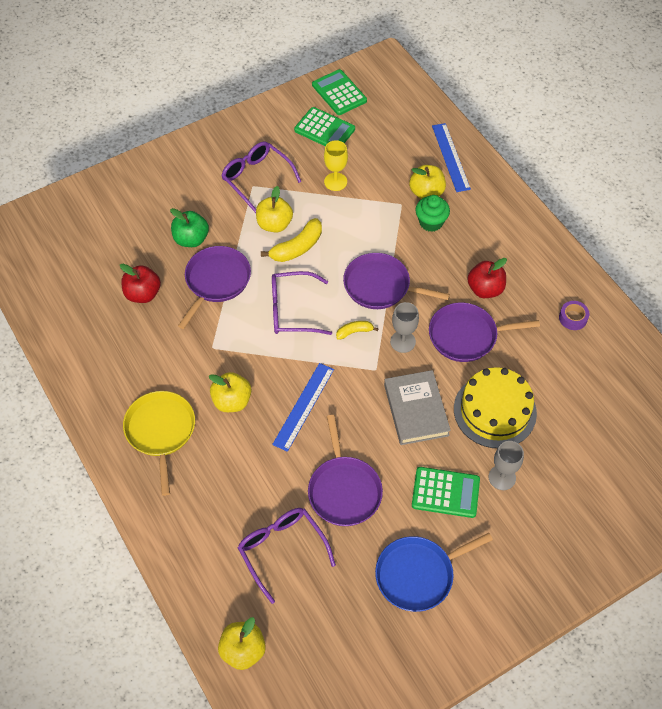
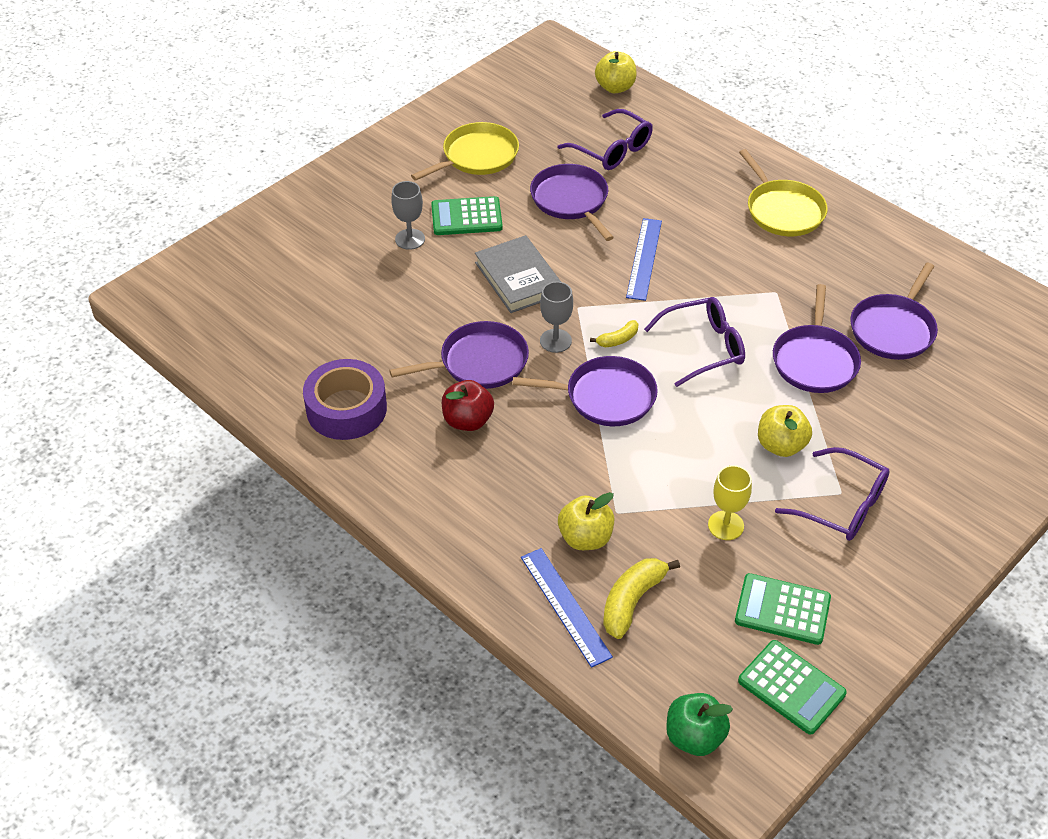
camera: 165 degrees right, 10 degrees down
(143, 294) = (893, 329): red apple -> purple pan
(191, 239) = (878, 403): green apple -> green apple (694, 737)
(232, 401) = (724, 248): yellow apple -> none
(297, 247) = (734, 421): yellow banana -> yellow banana (632, 601)
(418, 574) = (477, 156): blue pan -> yellow pan
(431, 222) = (565, 494): green cupcake -> none
(495, 411) = (429, 294): yellow cake -> none
(573, 318) = (346, 409): purple tape -> purple tape, size x2.14

